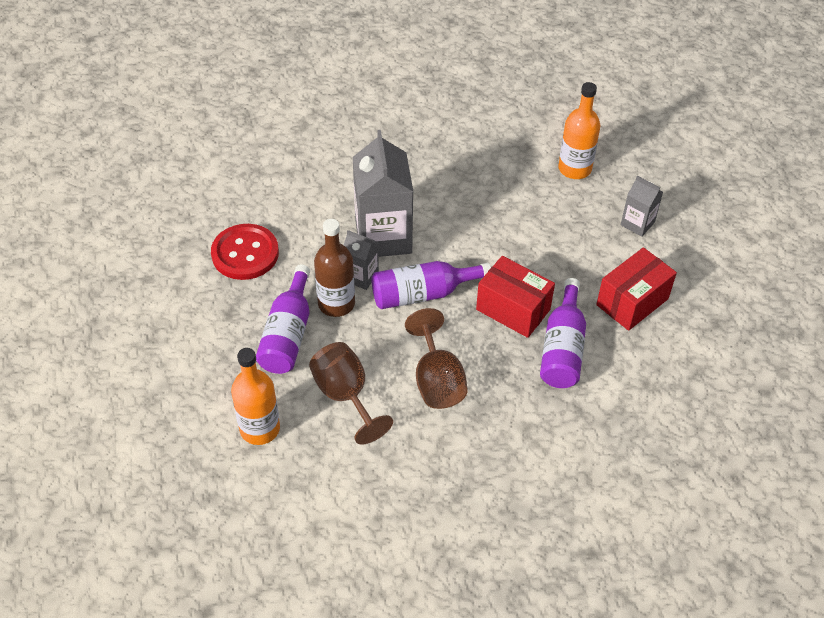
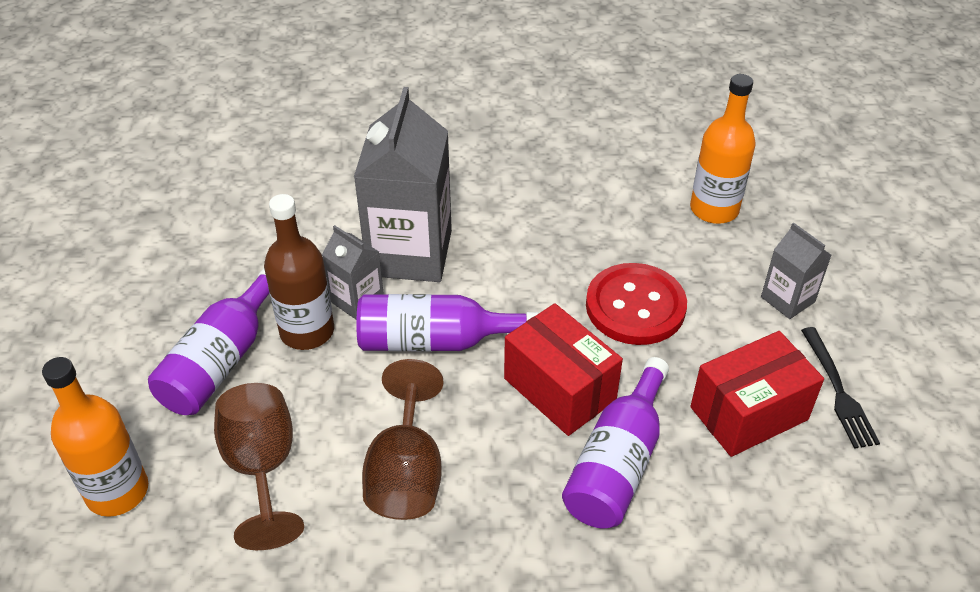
camera: 15 degrees right, 5 degrees down
(245, 253) = (215, 242): red button -> red button (635, 306)
(682, 278) = (839, 392): none -> black fork

